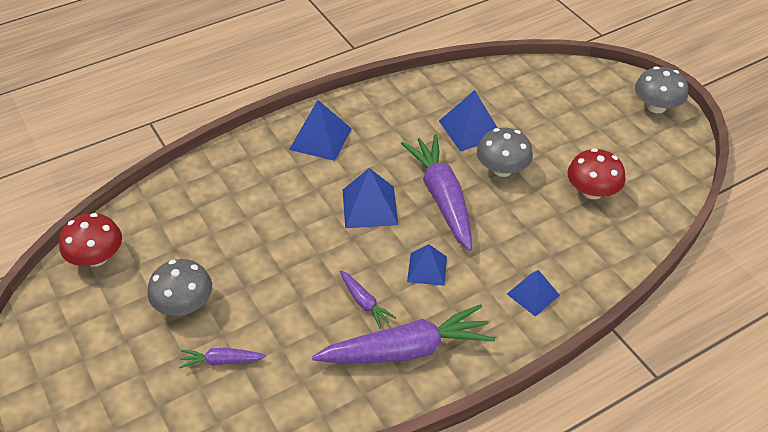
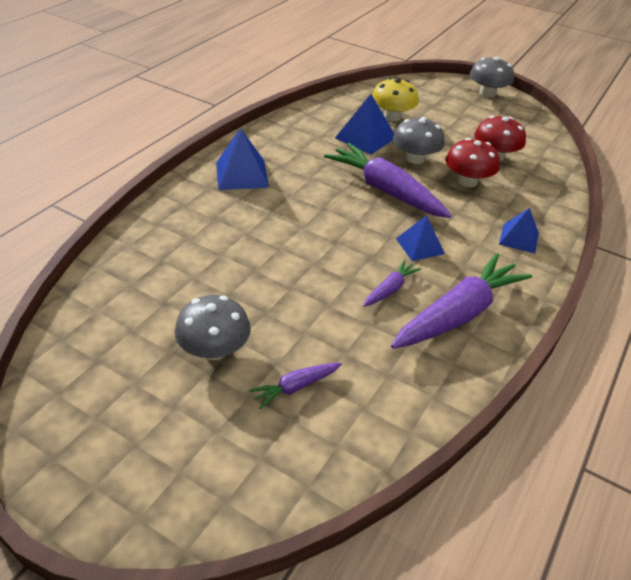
camera: 30 degrees left, 5 degrees down
(96, 257) = (80, 338): red mushroom -> red mushroom (467, 181)
(364, 303) = (390, 289): purple carrot -> purple carrot turned 75 degrees counterclockwise
(370, 206) = (330, 213): blue pyramid -> none
(519, 110) = (392, 116): none -> yellow mushroom

